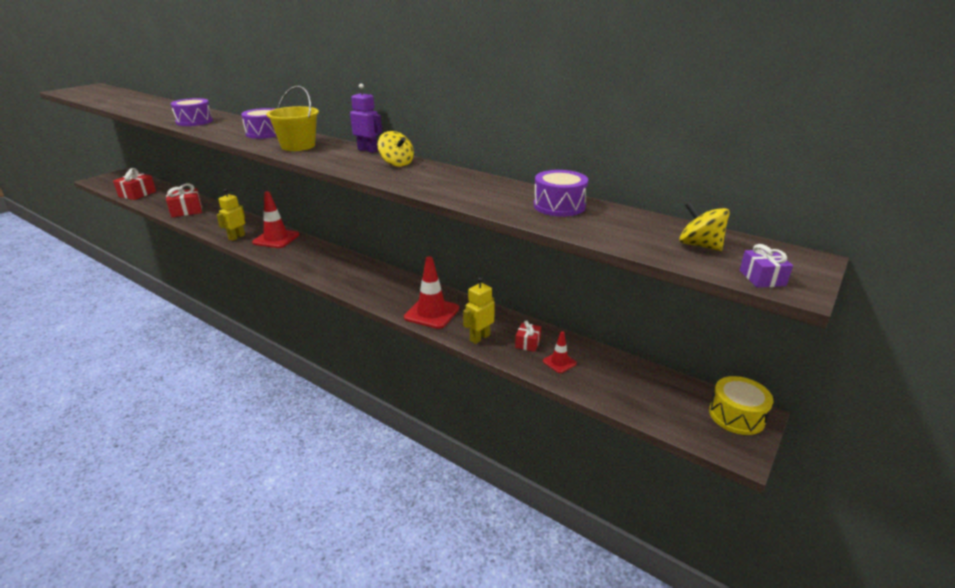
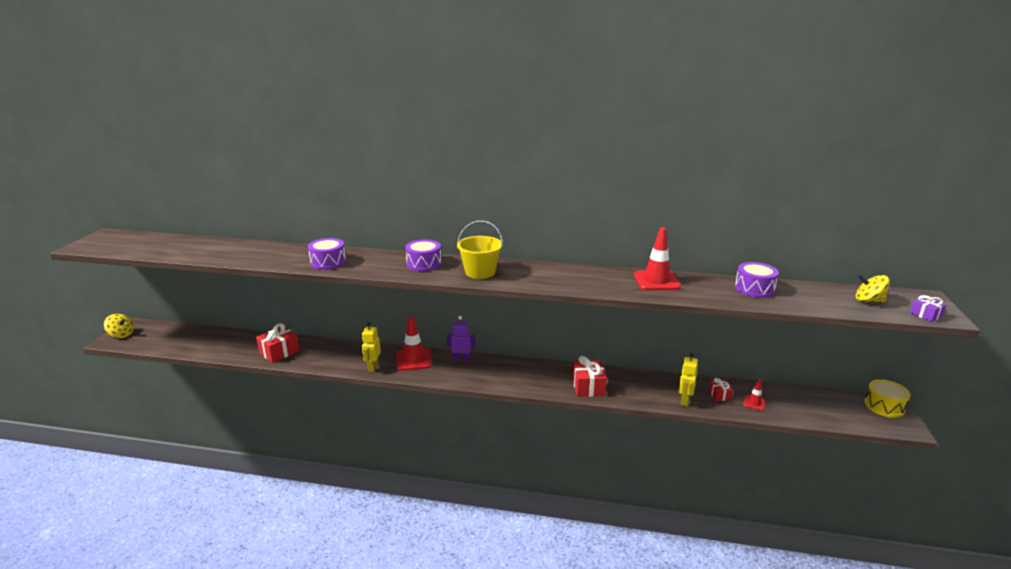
camera: 25 degrees left, 5 degrees down
(137, 194) = (192, 346): red gift -> red gift (588, 386)
(368, 150) = (544, 266): purple robot -> purple robot (461, 360)
(396, 163) = (589, 274): yellow spinning top -> yellow spinning top (121, 335)
(431, 313) = (628, 391): red traffic cone -> red traffic cone (656, 281)

